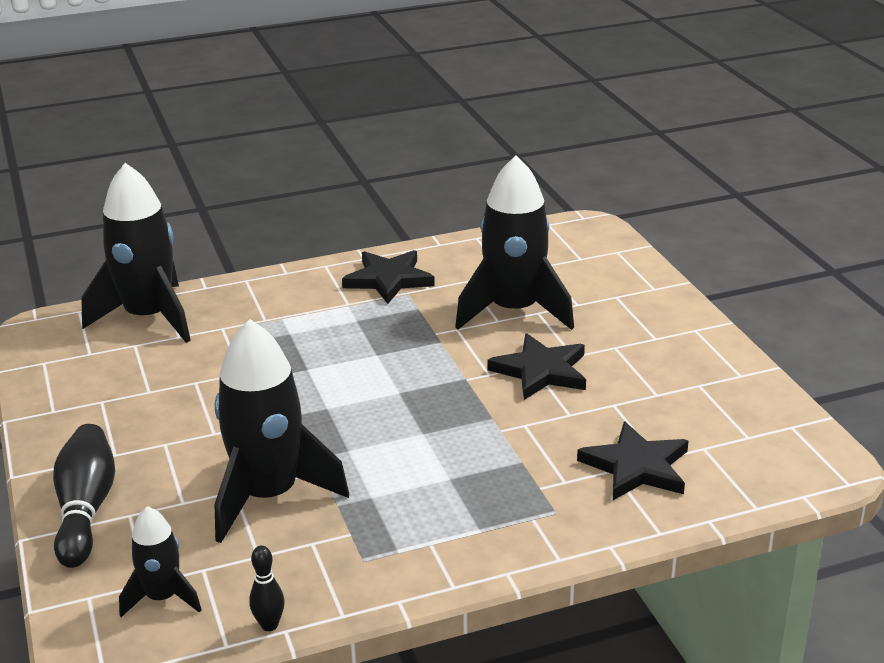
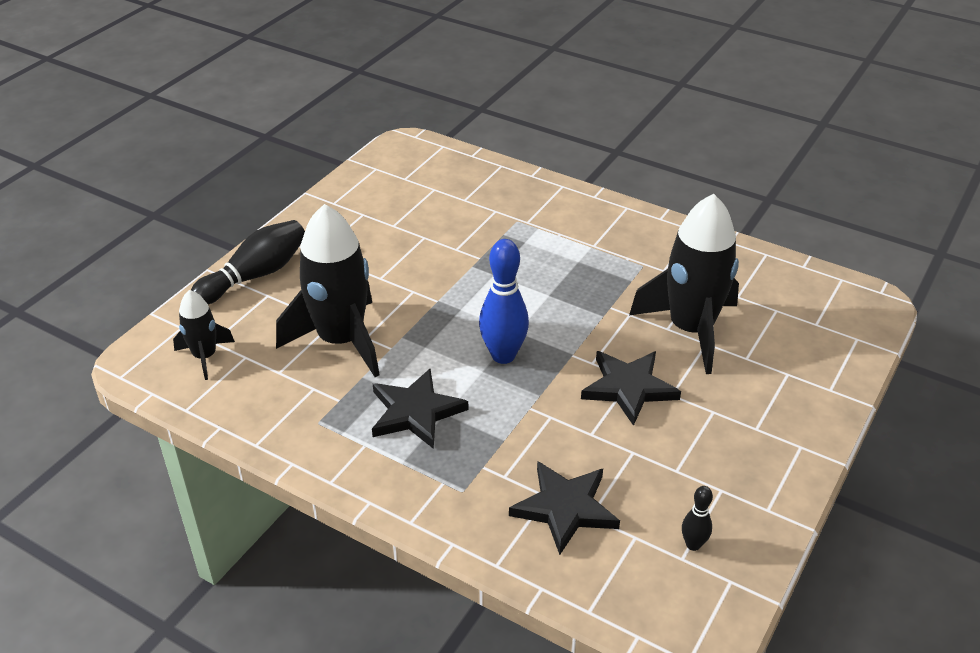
camera: 50 degrees right, 10 degrees up
(149, 317) = (469, 175): black rocket -> none
(269, 625) = (218, 417): black bowling pin -> black bowling pin (693, 544)
(389, 279) = (648, 246): black star -> black star (415, 412)
(419, 413) = (503, 355): none -> blue bowling pin

